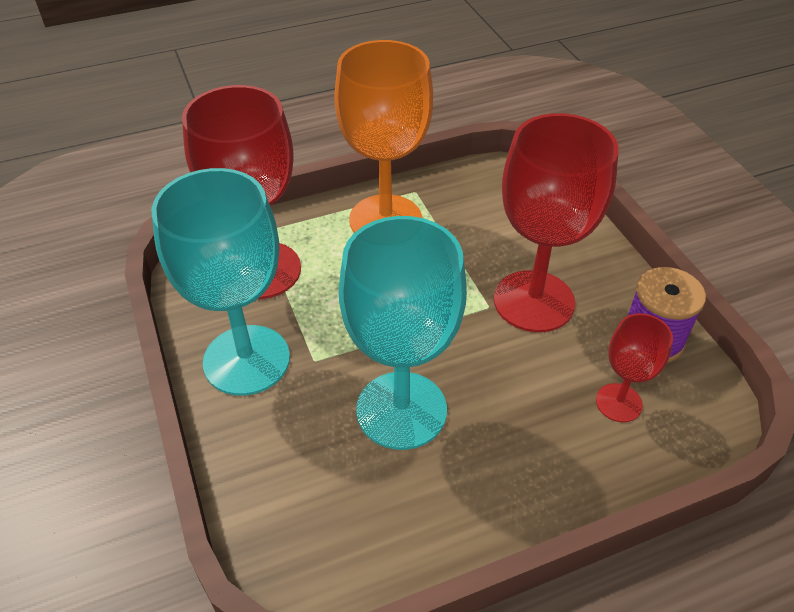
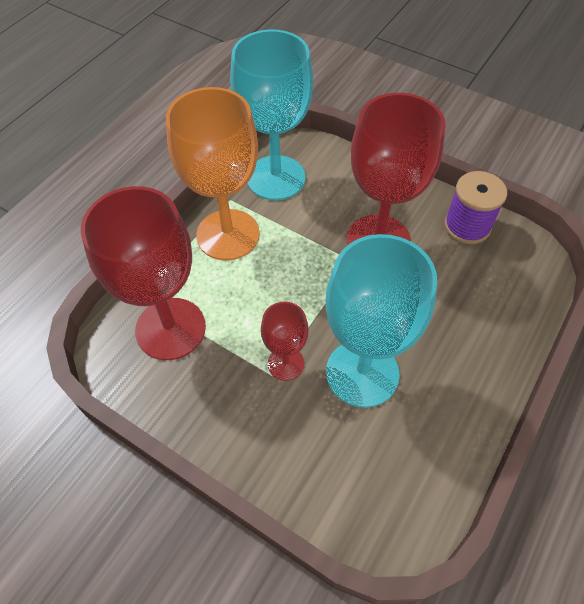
camera: 35 degrees left, 10 degrees up
(246, 360) = (224, 407): turquoise goblet -> turquoise goblet (276, 178)
(618, 403) = (482, 281): red goblet -> red goblet (285, 363)

